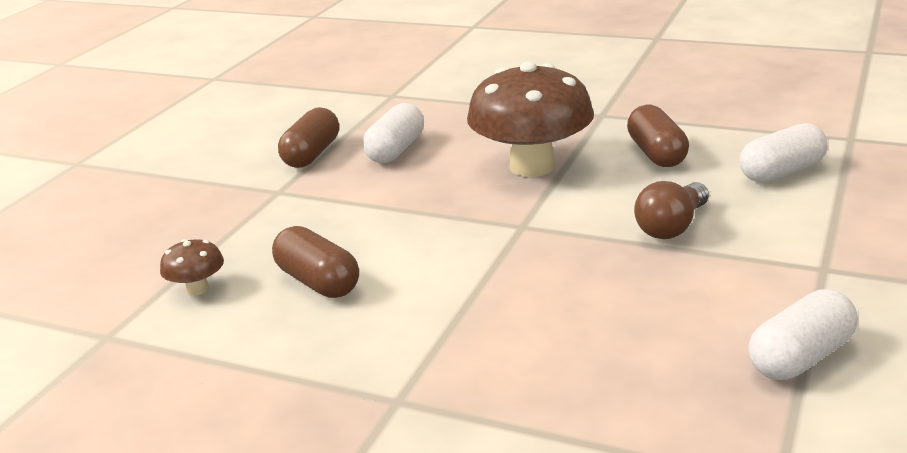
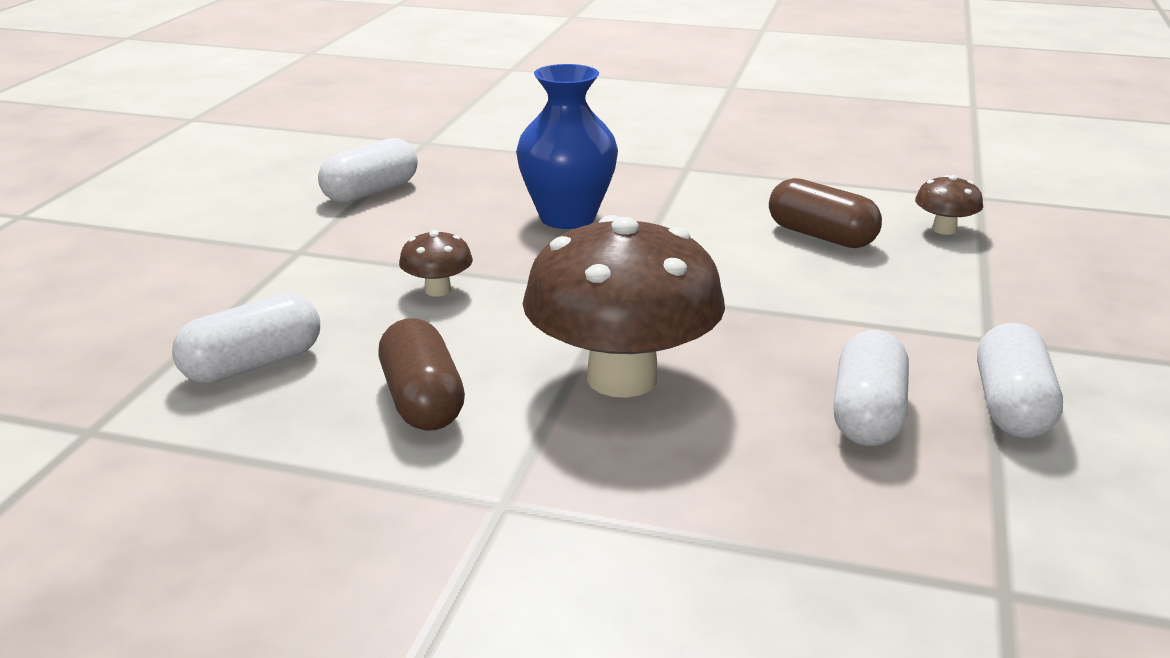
camera: 170 degrees right, 0 degrees up
(312, 154) = (1011, 407): brown capsule -> white capsule
(559, 310) = (567, 217): none -> blue vase
(672, 227) = (438, 290): brown light bulb -> brown mushroom

